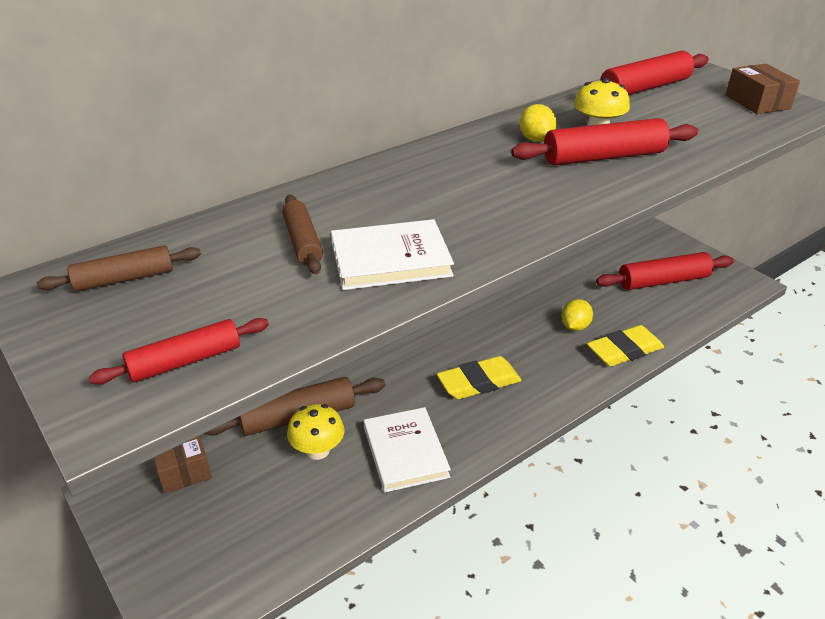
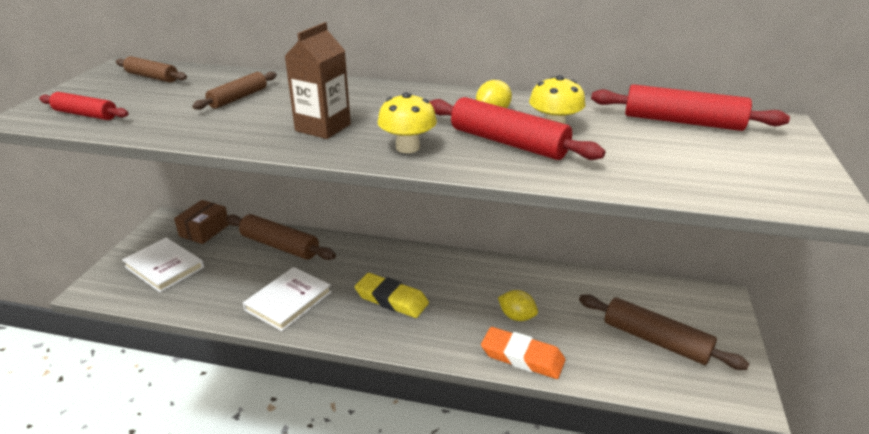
camera: 50 degrees right, 5 degrees down
(318, 450) = (258, 267): yellow mushroom -> yellow mushroom (407, 147)
(390, 259) = (246, 124): white book -> white book (164, 267)
(459, 222) = (323, 127): none -> brown carton
(575, 326) = (516, 316): yellow lemon -> yellow lemon turned 45 degrees clockwise
(624, 350) = (522, 357): yellow eraser -> orange eraser
(663, 281) = (655, 340): red rolling pin -> brown rolling pin
(757, 102) = (775, 175): brown box -> none

